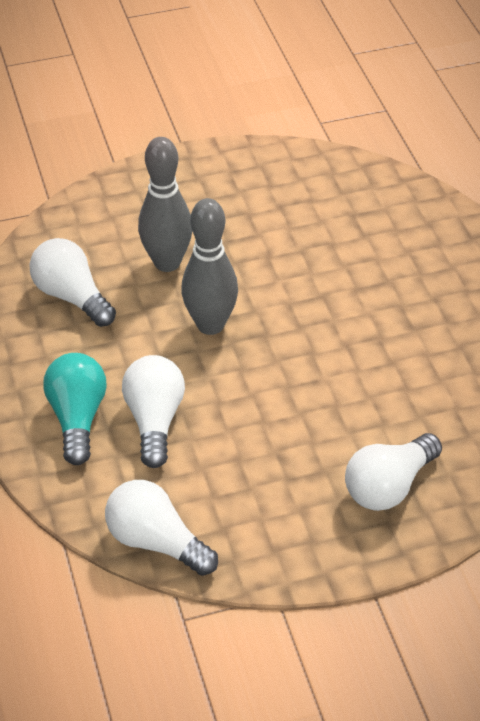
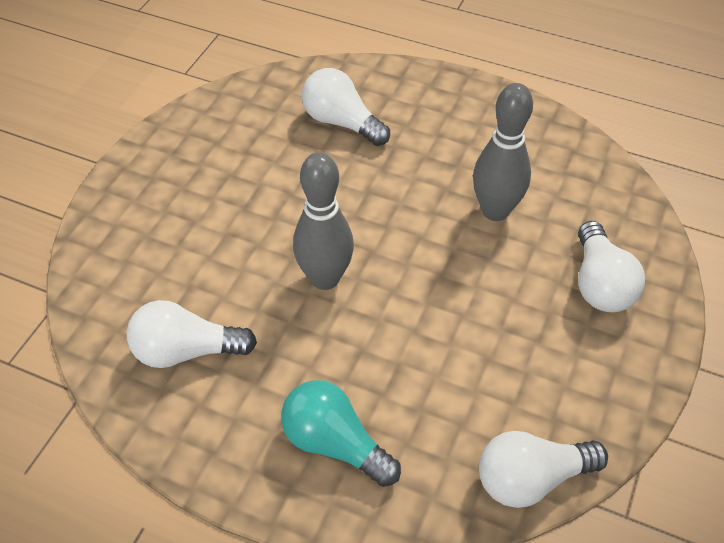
camera: 50 degrees left, 5 degrees up
(154, 421) = (393, 388): white light bulb -> white light bulb (341, 122)
(167, 263) = (224, 260): grey bowling pin -> grey bowling pin (495, 211)

